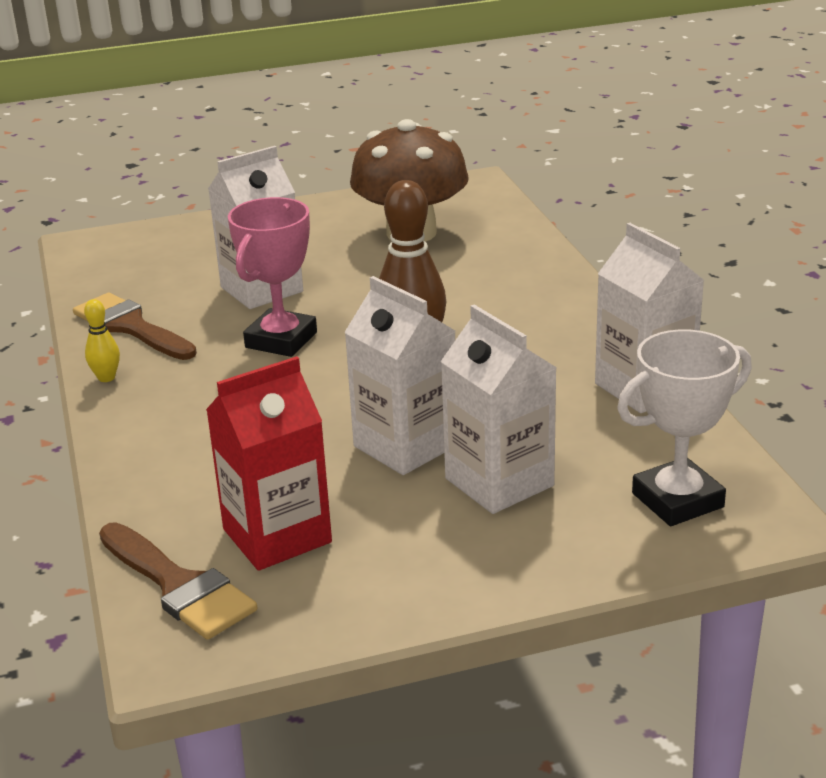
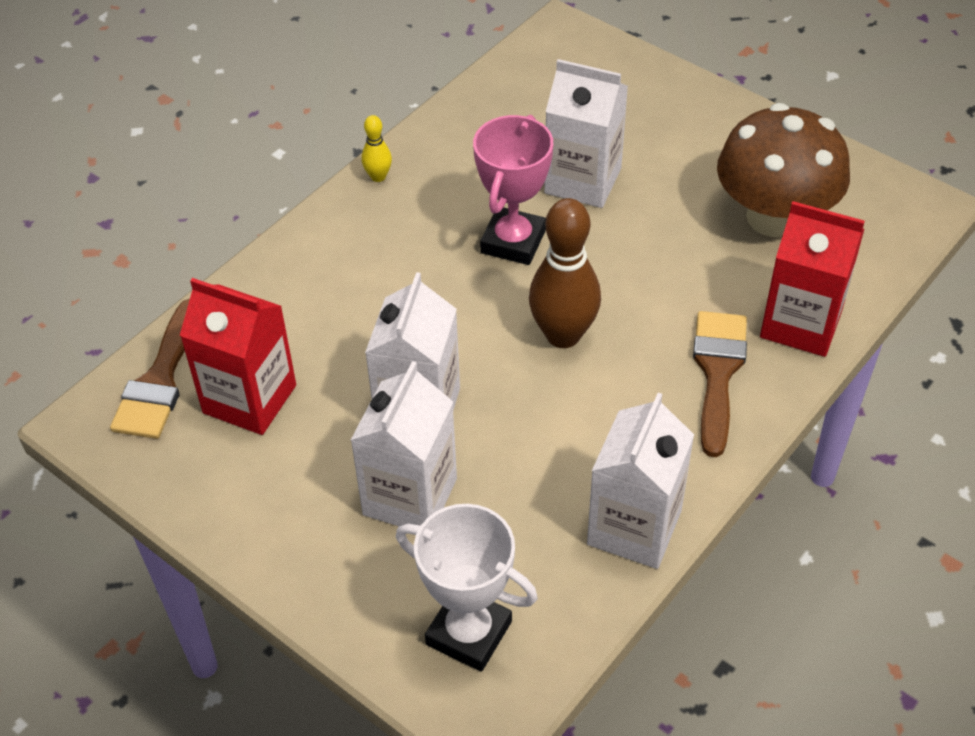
camera: 55 degrees right, 20 degrees up
(130, 327) = (459, 142): brown brush -> brown brush (717, 372)
(281, 340) = (513, 241): pink trophy -> pink trophy turned 60 degrees counterclockwise
(525, 258) = (801, 324): none -> red carton

